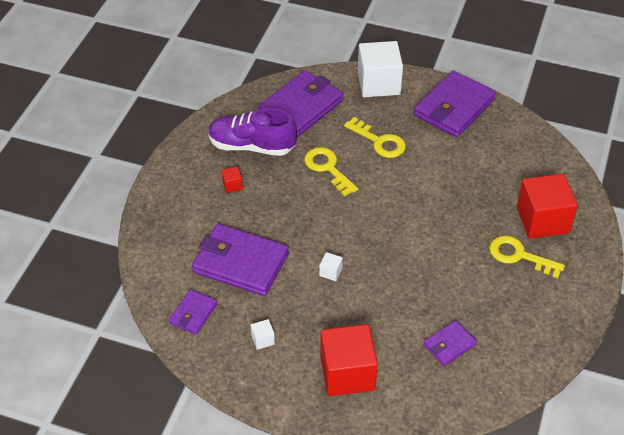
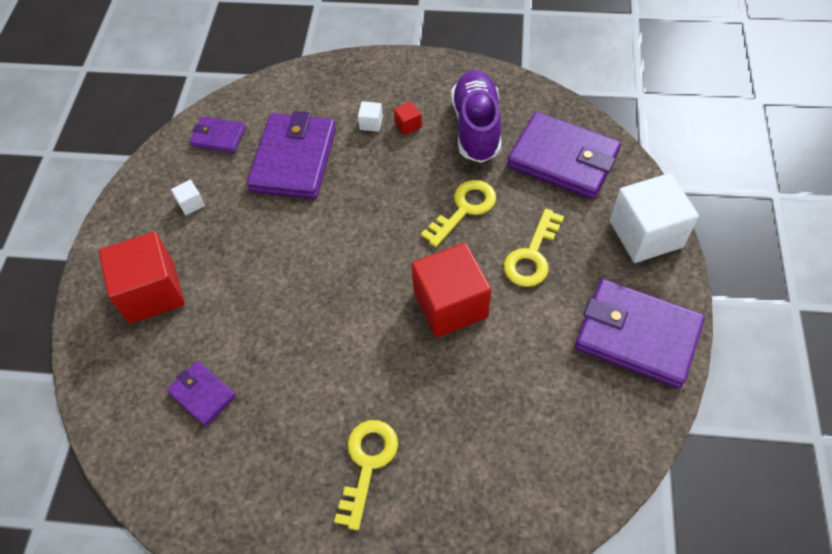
camera: 80 degrees right, 10 degrees up
(330, 272) = (296, 246): white cube -> white cube (371, 123)
(542, 220) = (444, 490): red cube -> red cube (450, 304)

